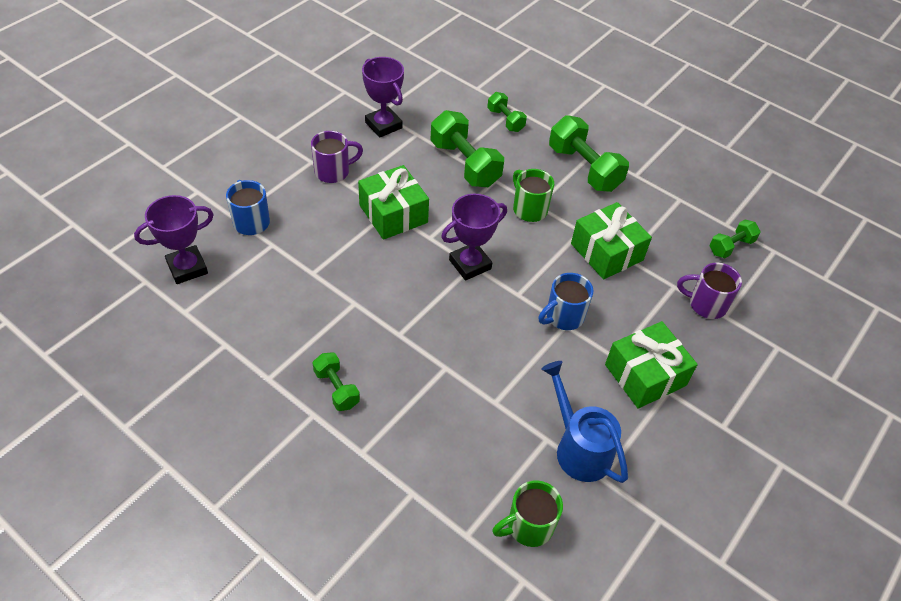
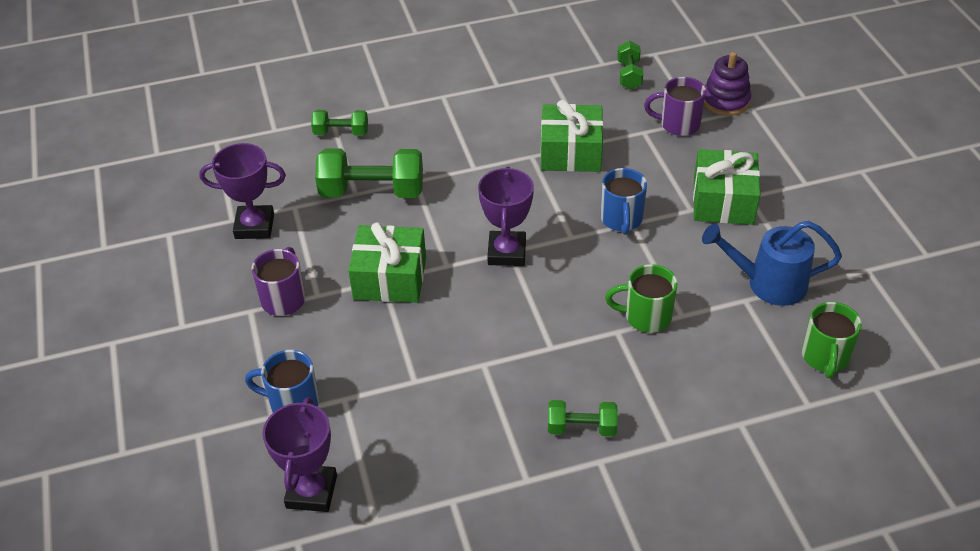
camera: 50 degrees left, 5 degrees down
(529, 209) = (474, 176): green mug -> green mug (645, 317)
(584, 168) = (457, 113): green dumbbell -> none
(705, 304) = (678, 124): purple mug -> purple mug turned 45 degrees clockwise
(767, 324) = (725, 101): none -> purple stacking toy

